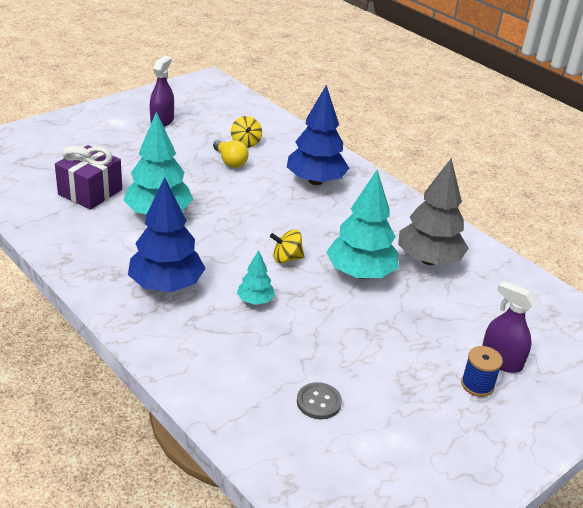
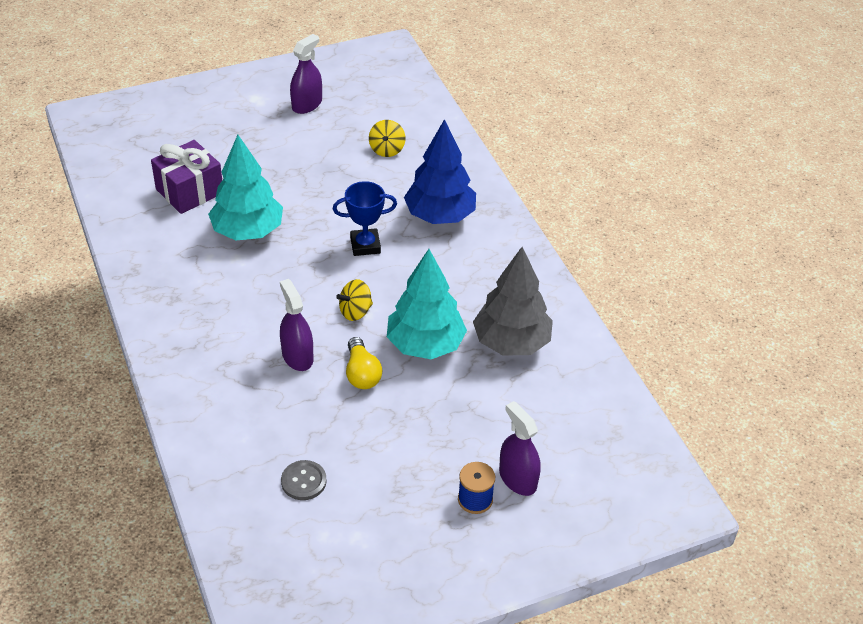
camera: 20 degrees right, 10 degrees up
(166, 285) = (217, 321): blue tree -> none
(230, 161) = (356, 173): yellow light bulb -> yellow light bulb (362, 373)
(255, 301) = (297, 356): turquoise tree -> purple spray bottle
(266, 210) = (365, 245): none -> blue trophy
(286, 258) = (355, 311): yellow spinning top -> yellow spinning top turned 45 degrees counterclockwise

